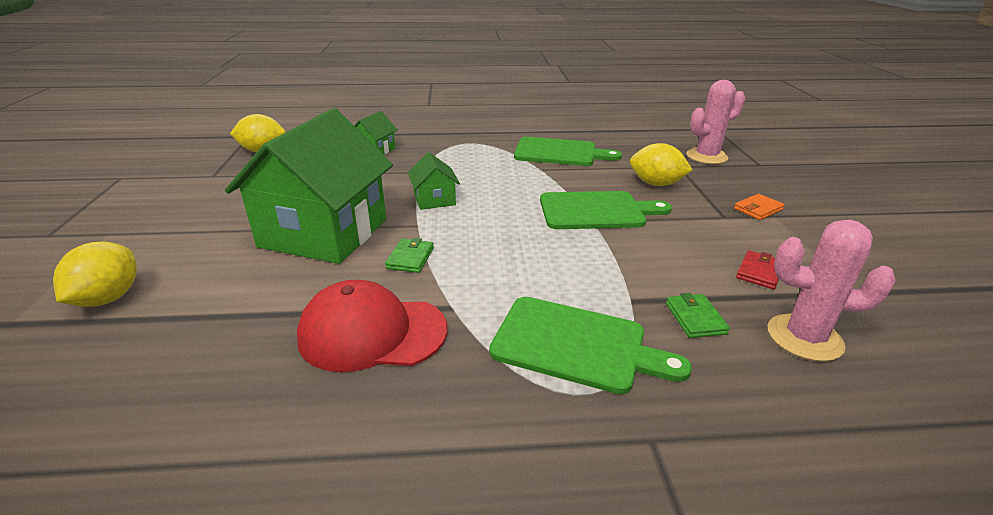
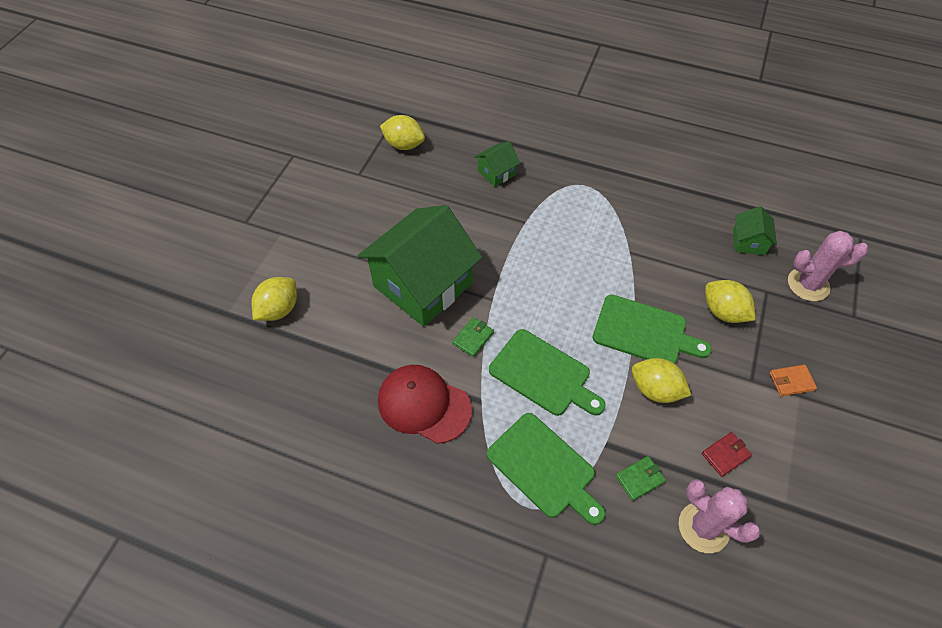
camera: 25 degrees right, 25 degrees up
(434, 199) = (518, 269): green house -> green house (748, 242)
(559, 153) = (663, 230): green cutting board -> green cutting board (543, 374)
(644, 245) = (655, 390): none -> yellow lemon
(695, 318) = (639, 479): green wallet -> green wallet turned 45 degrees clockwise

